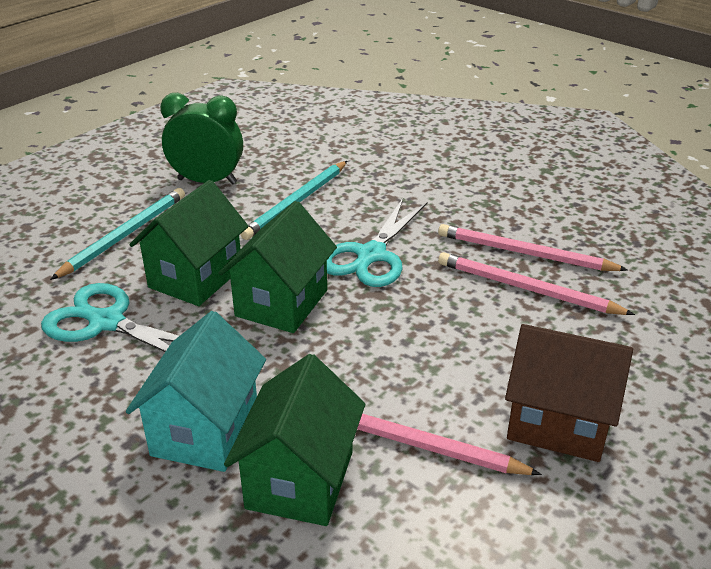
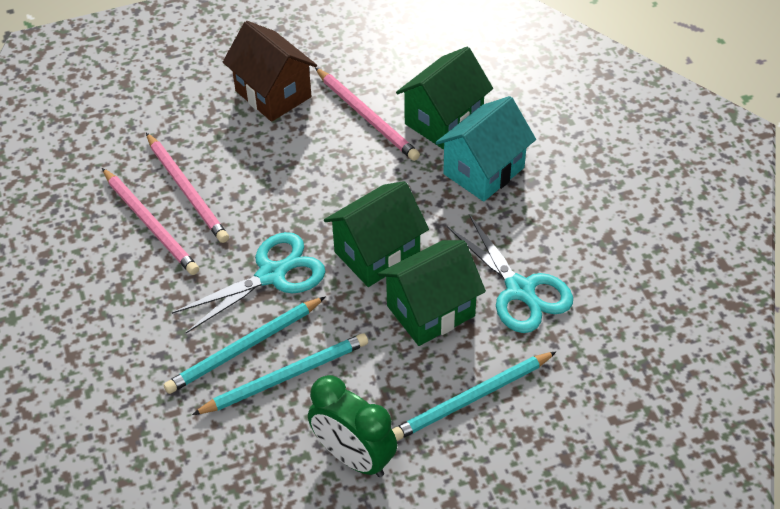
camera: 150 degrees left, 15 degrees up
(347, 207) = (244, 348): none -> turquoise pencil

